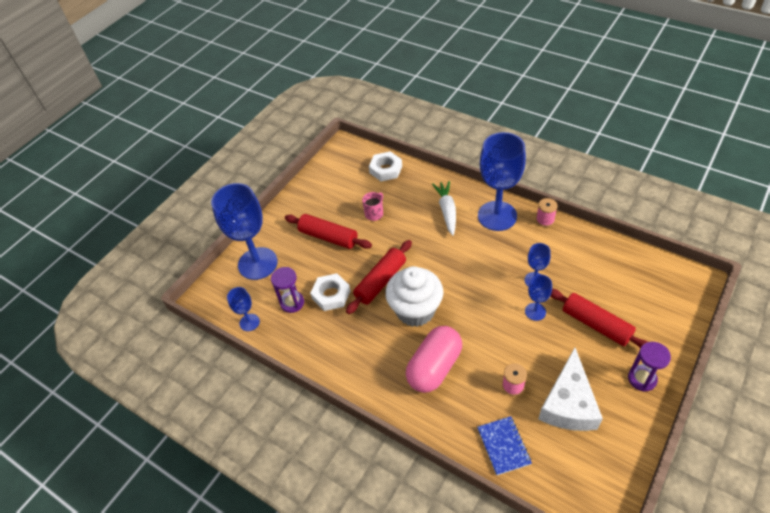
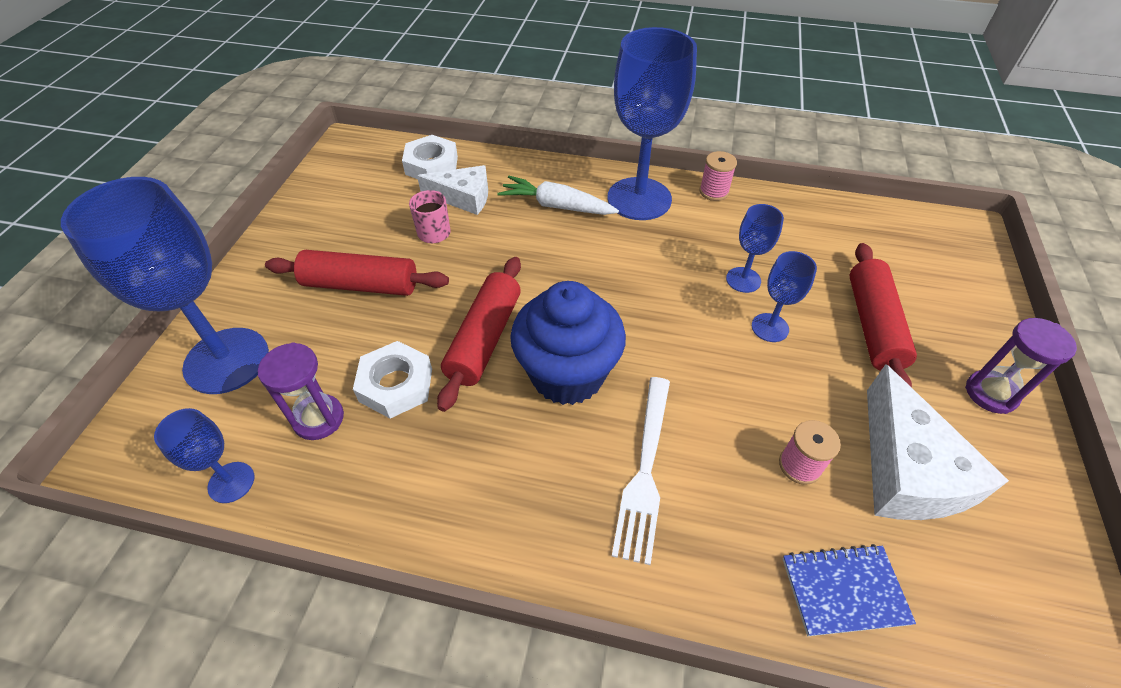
camera: 25 degrees left, 0 degrees up
(397, 194) = (463, 197): none -> white cheese
(415, 310) = (567, 374): white cupcake -> blue cupcake
(434, 367) = (645, 470): pink capsule -> white fork
(447, 211) = (556, 206): white carrot -> white carrot turned 45 degrees counterclockwise
(503, 446) = (844, 590): blue notebook -> blue notebook turned 60 degrees counterclockwise
(596, 325) = (872, 325): red rolling pin -> red rolling pin turned 75 degrees clockwise

